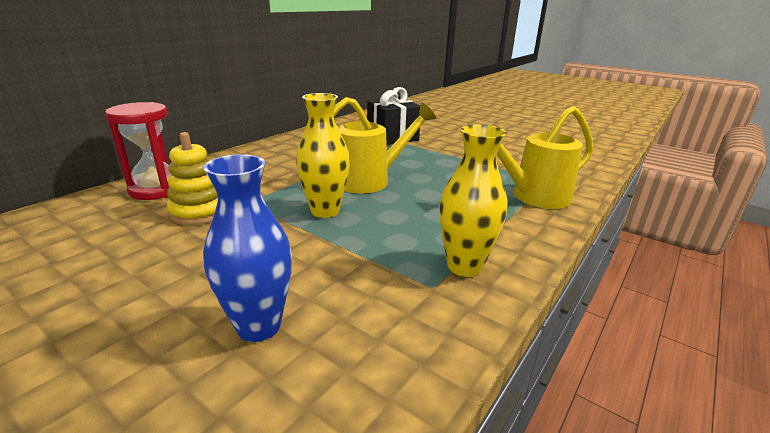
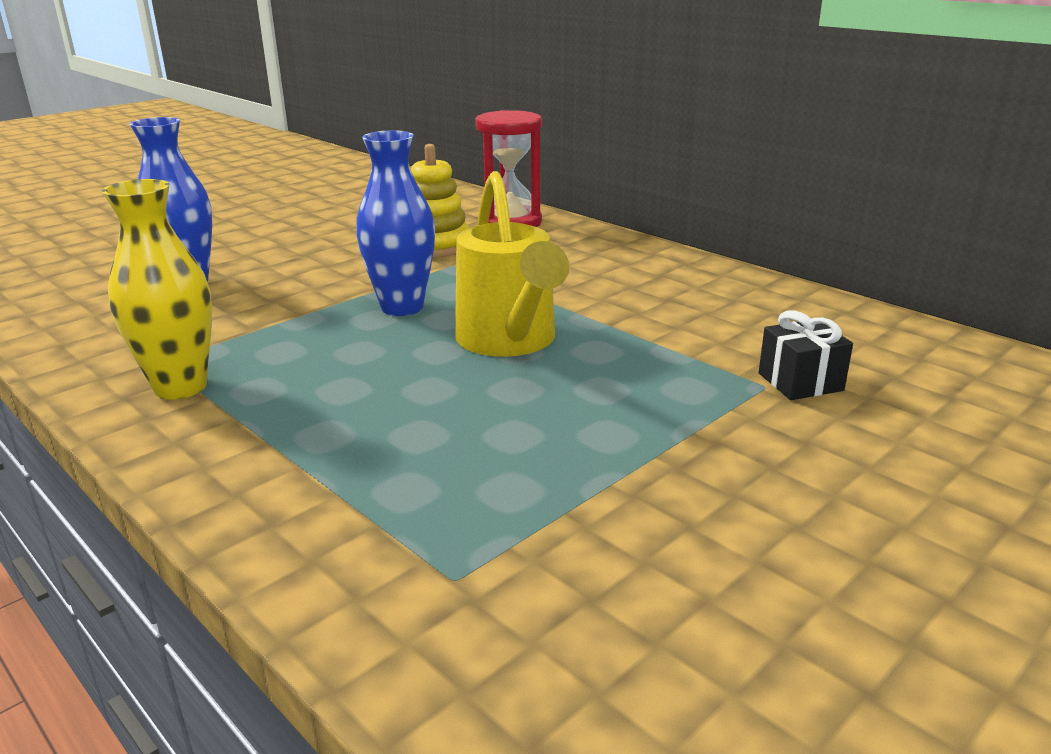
camera: 100 degrees right, 0 degrees up
(325, 211) = (402, 307): yellow vase -> blue vase
(392, 137) = (800, 382): black gift -> black gift, size x0.56
(534, 197) = (357, 516): yellow watering can -> none

